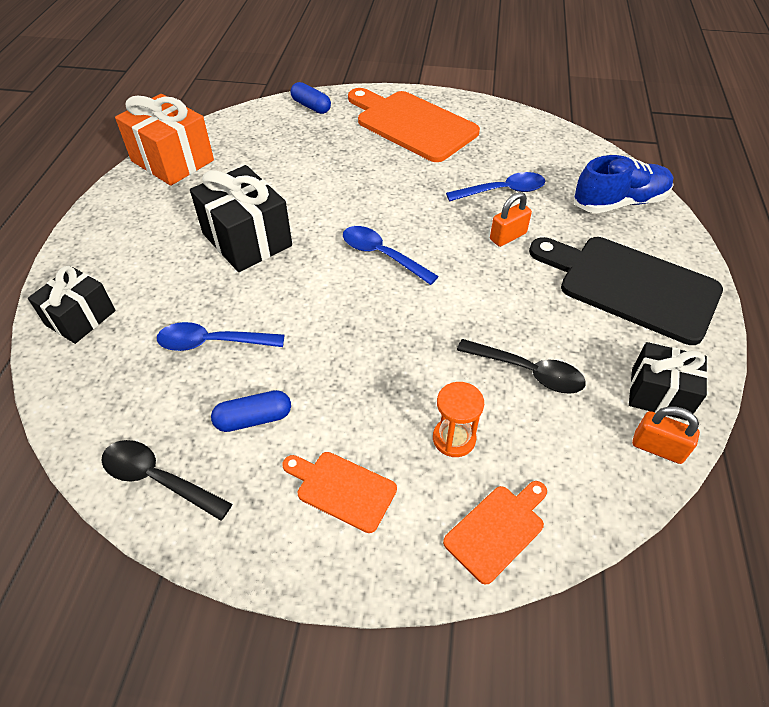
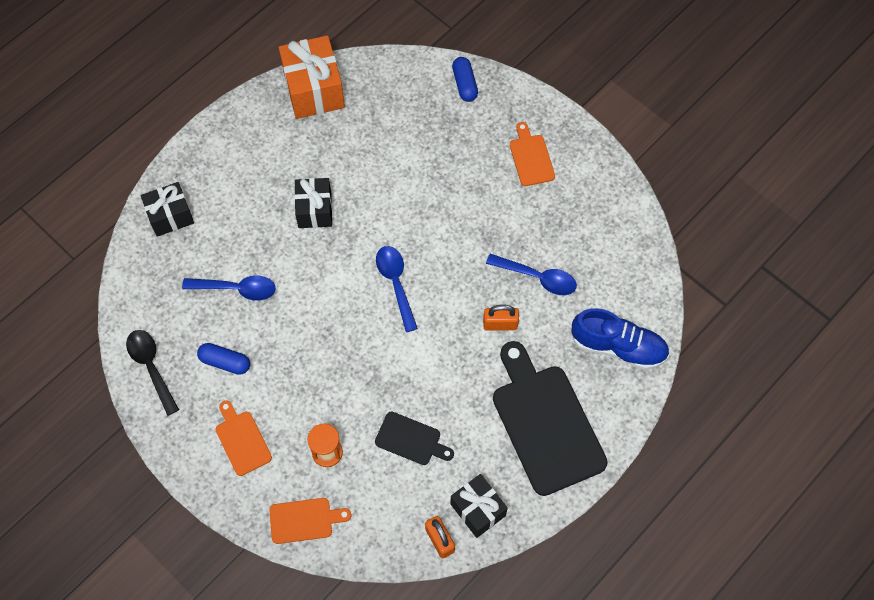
camera: 35 degrees right, 15 degrees up
(212, 343) = (236, 289): blue spoon -> blue spoon turned 150 degrees clockwise
(247, 239) = (315, 210): black gift -> black gift, size x0.65
(412, 124) = (531, 158): orange cutting board -> orange cutting board, size x0.49
(528, 372) = (411, 439): black spoon -> black cutting board

